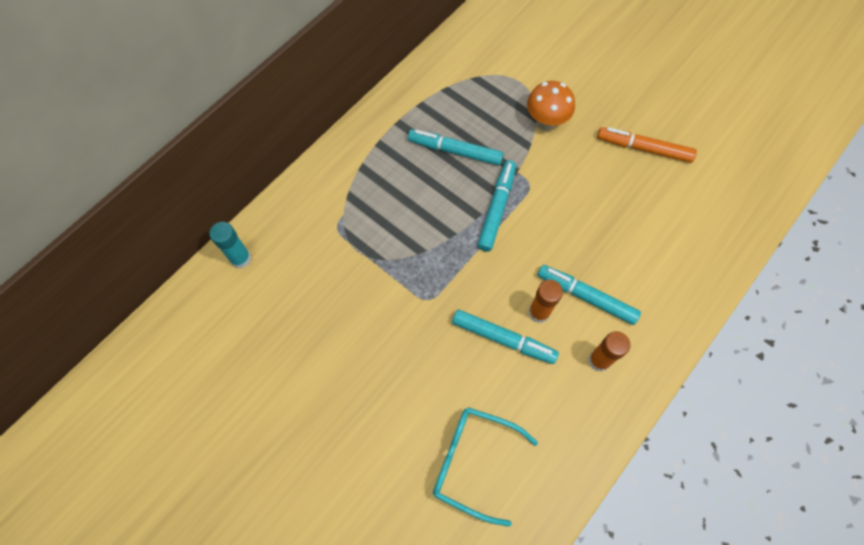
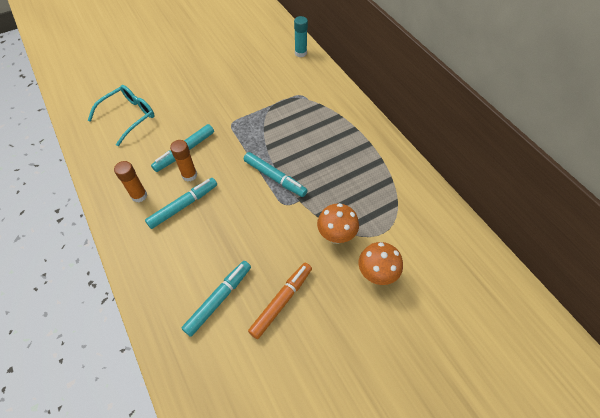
camera: 110 degrees right, 10 degrees down
(455, 151) = (332, 168): turquoise marker -> turquoise marker (219, 299)
(571, 77) = (376, 274): none -> orange mushroom

